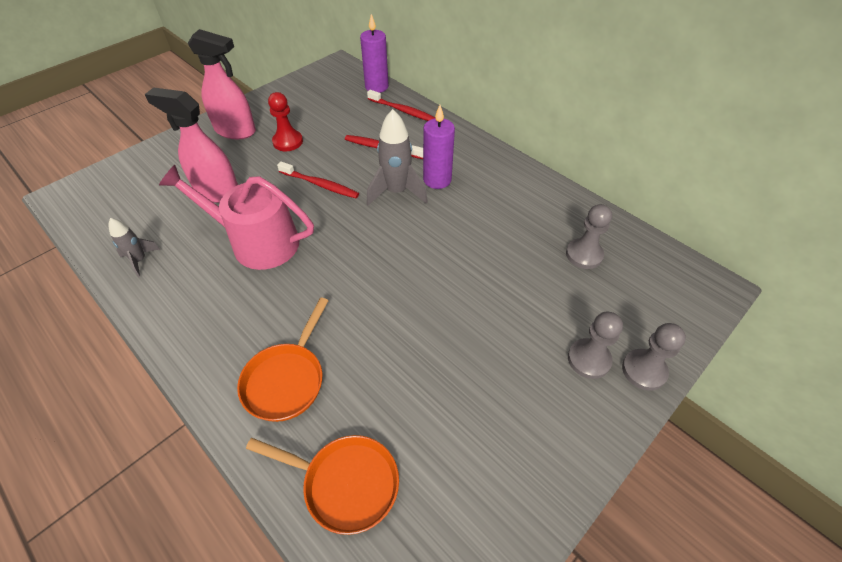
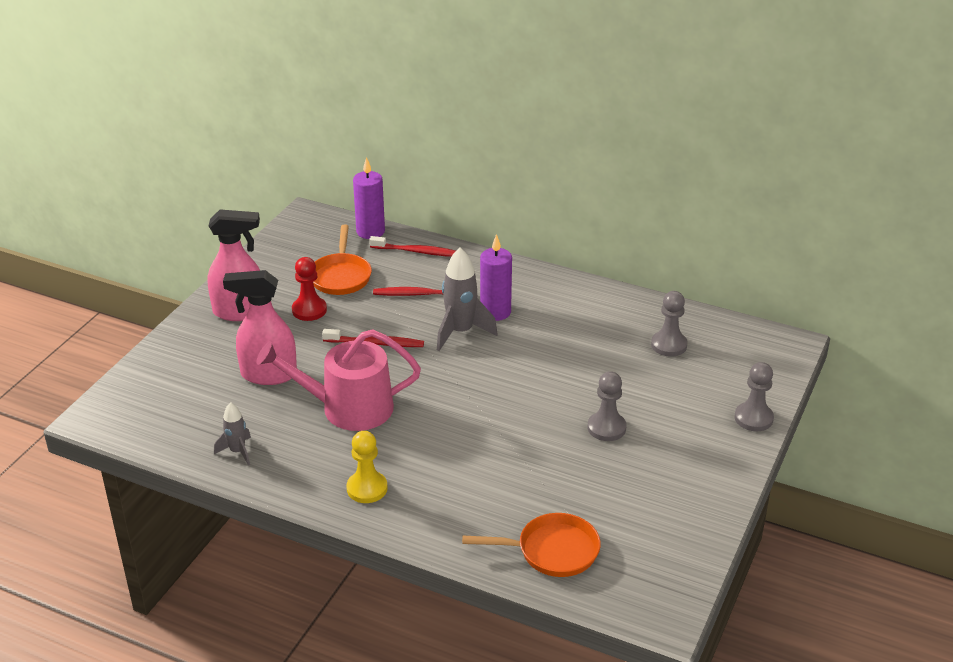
camera: 20 degrees left, 15 degrees down
(216, 336) = (367, 488): none -> yellow pawn
(286, 380) = (456, 501): orange pan -> orange pan (340, 276)
(589, 359) = (706, 422): grey pawn -> grey pawn (606, 428)

